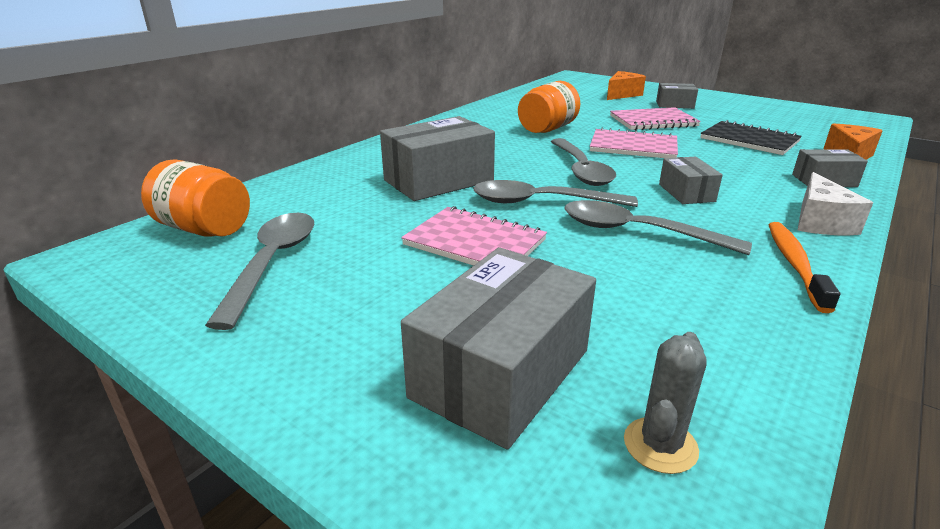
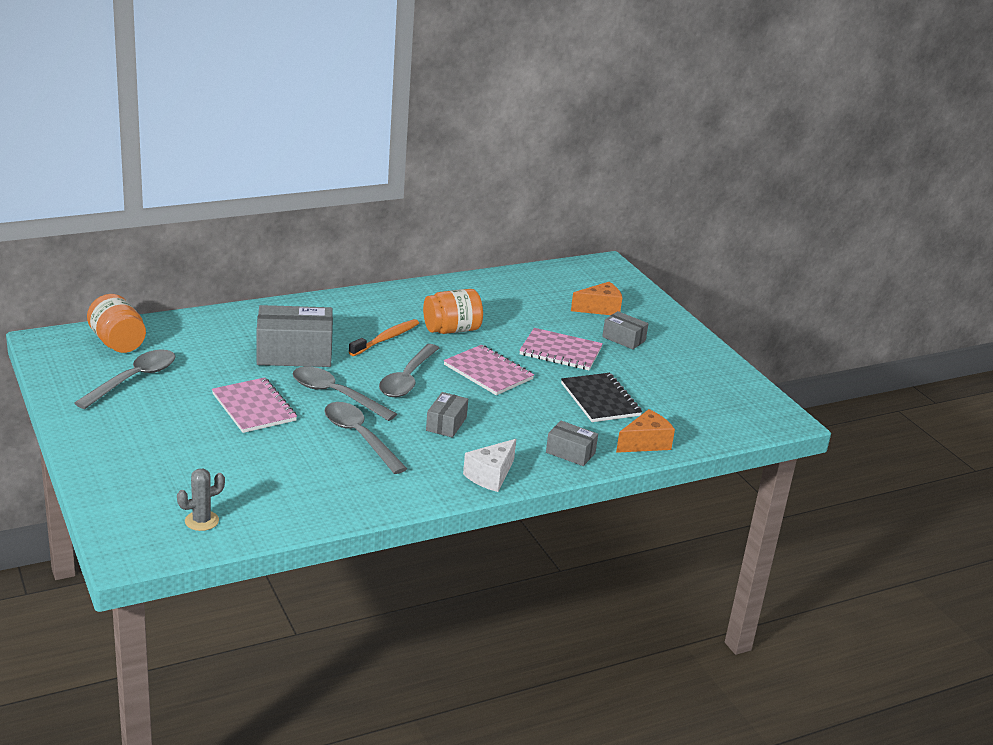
camera: 25 degrees right, 0 degrees up
(501, 373) = (177, 473): grey box -> none
(795, 264) = (413, 489): orange toothbrush -> orange toothbrush (386, 339)

